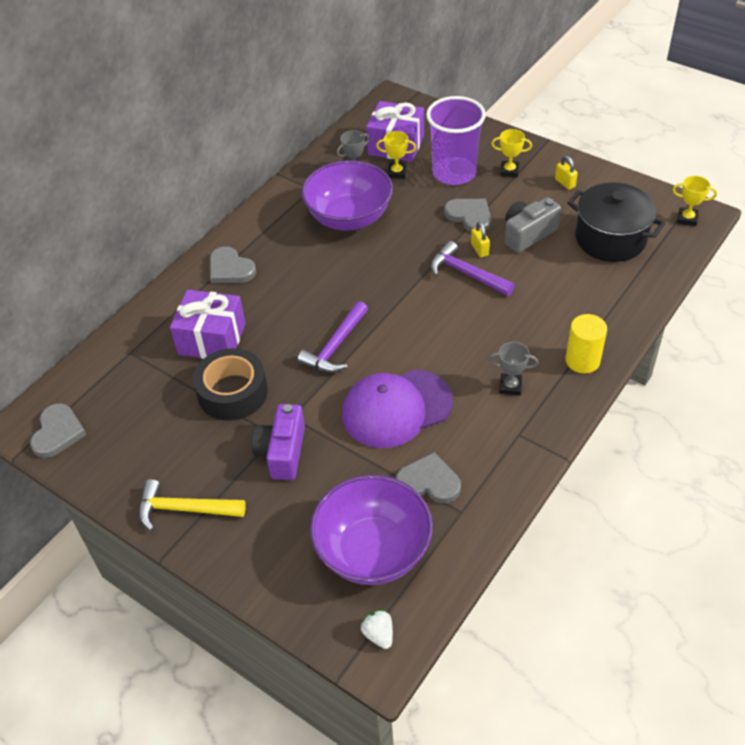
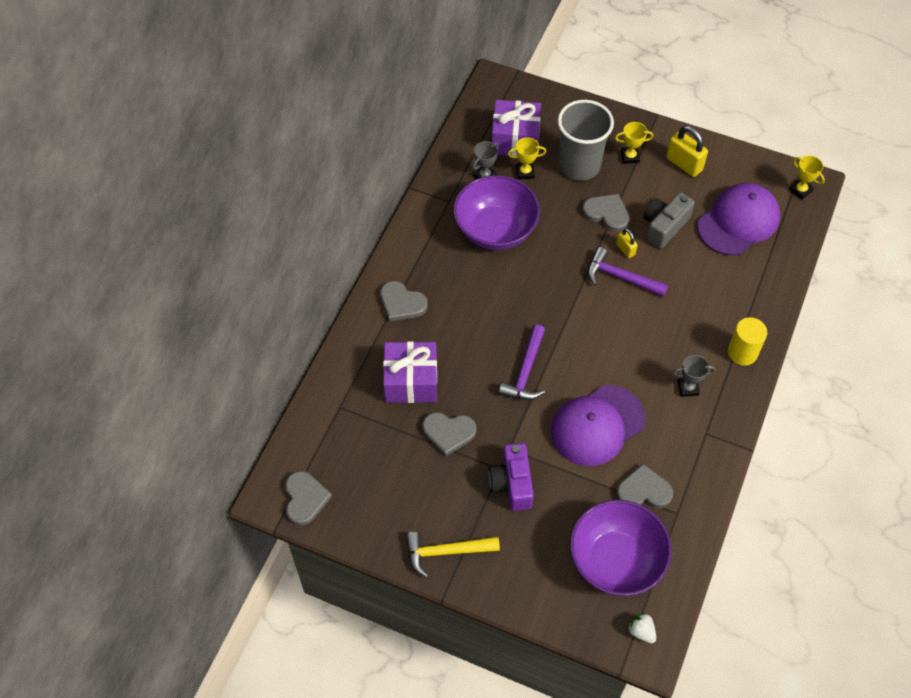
camera: 15 degrees left, 10 degrees up
(232, 392) = (448, 433): black tape -> grey heart
(454, 173) = (579, 165): purple cup -> grey cup
(565, 183) = (684, 164): yellow padlock -> yellow padlock, size x1.77
(610, 239) = (738, 221): black pot -> purple cap
(687, 219) = (800, 190): yellow trophy -> yellow trophy turned 45 degrees clockwise

